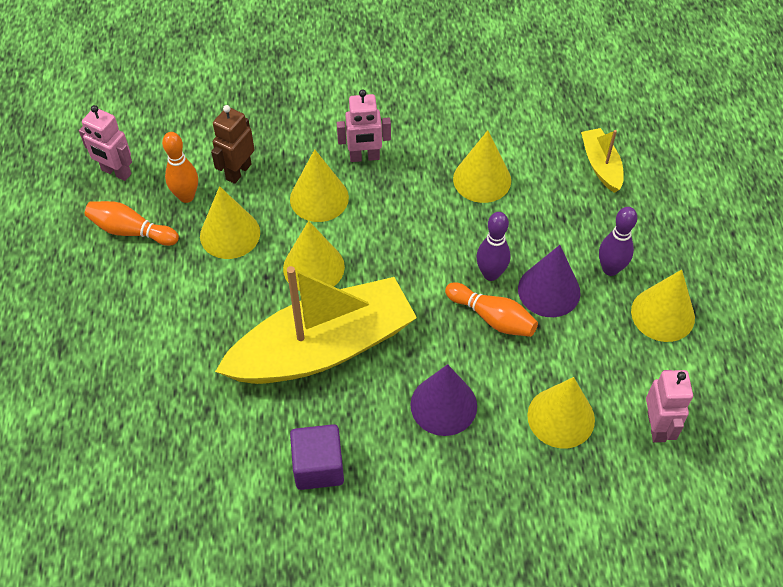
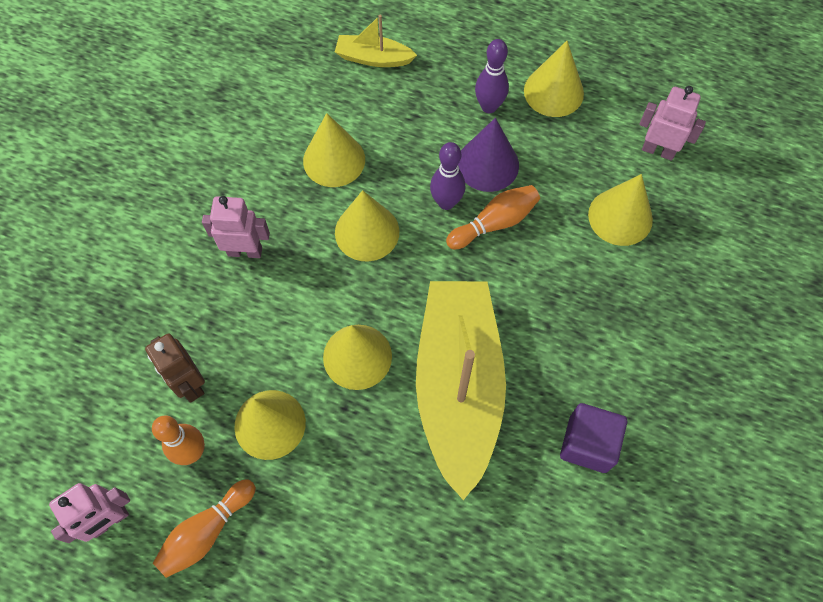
camera: 65 degrees left, 10 degrees up
(319, 198) = (272, 316): yellow cone -> yellow cone (367, 232)
(364, 157) = (245, 251): pink robot -> pink robot turned 105 degrees counterclockwise
(443, 405) = (568, 305): purple cone -> none

